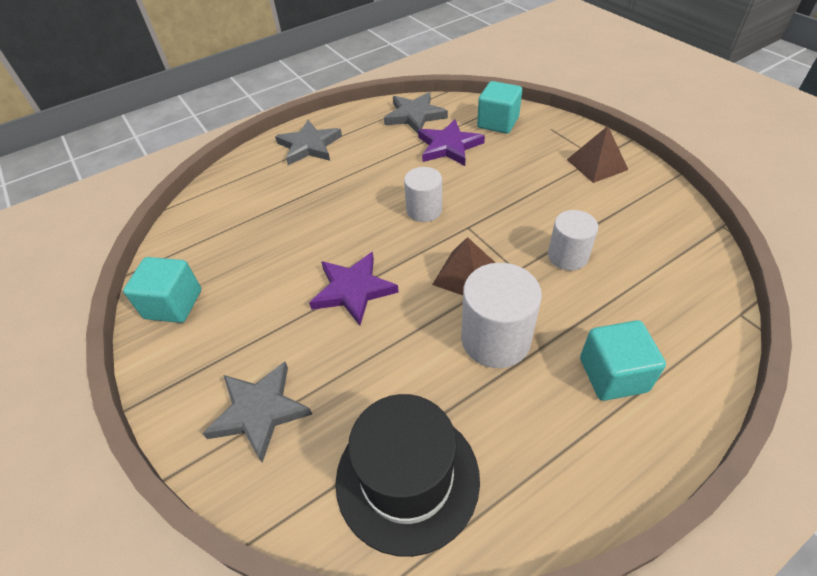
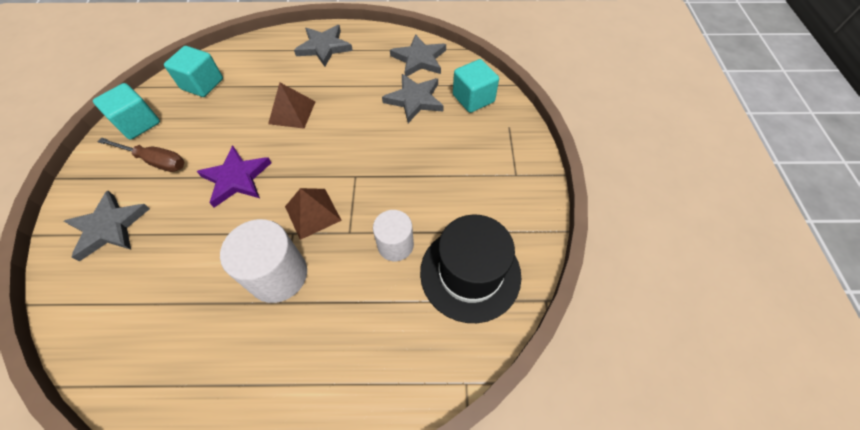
camera: 30 degrees right, 10 degrees up
(239, 325) = (155, 161): none -> brown screwdriver
(407, 478) = (133, 330): black hat -> black hat (470, 273)
(424, 210) = (341, 144): white cylinder -> none
(449, 146) = (414, 100): purple star -> grey star
(597, 164) = (508, 180): brown pyramid -> brown pyramid (292, 112)
(613, 374) = (320, 358): turquoise cube -> turquoise cube (202, 84)

